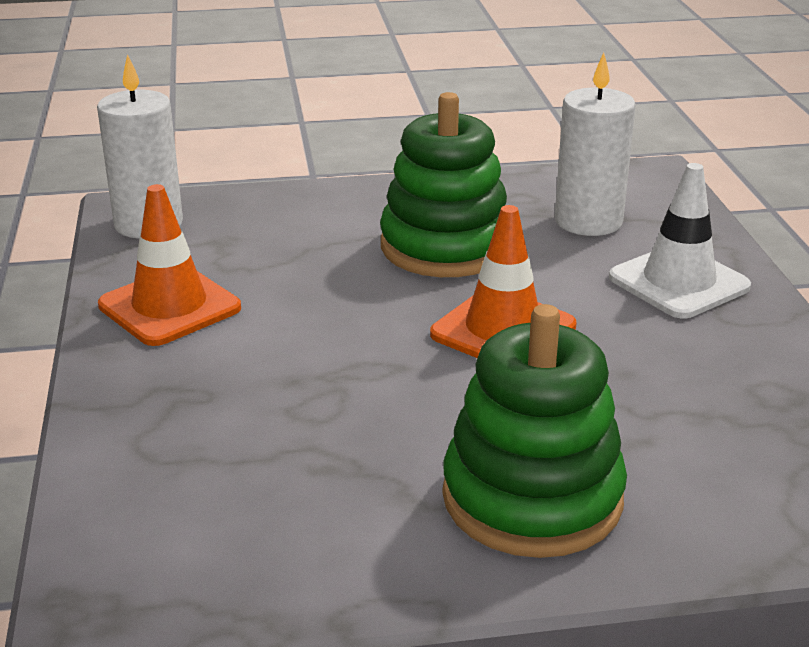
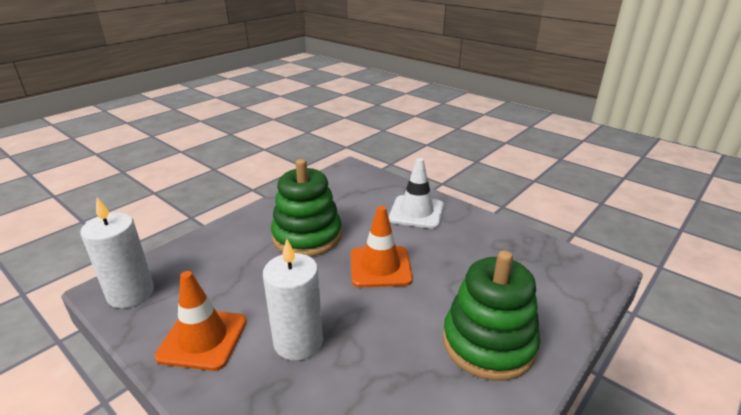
camera: 40 degrees left, 0 degrees up
(588, 221) = (351, 199): white candle -> white candle (298, 341)

